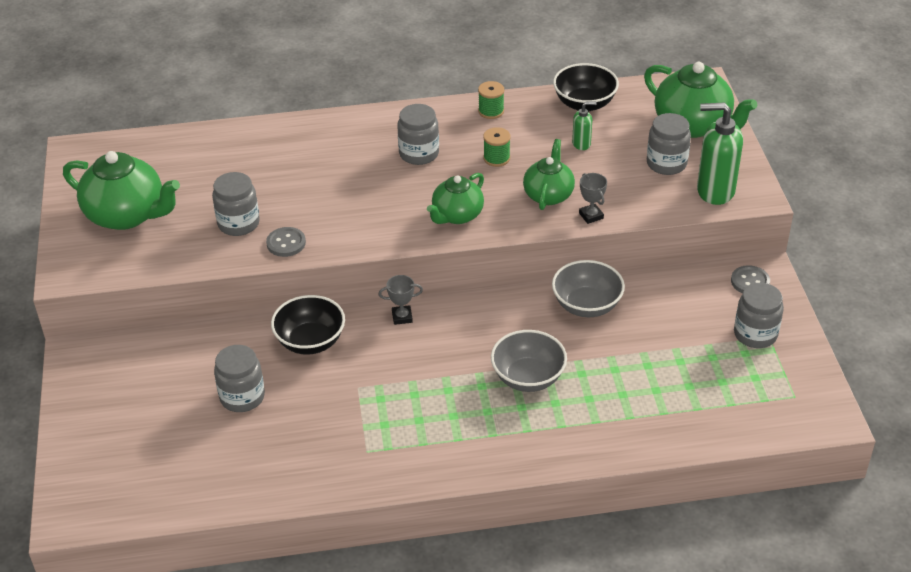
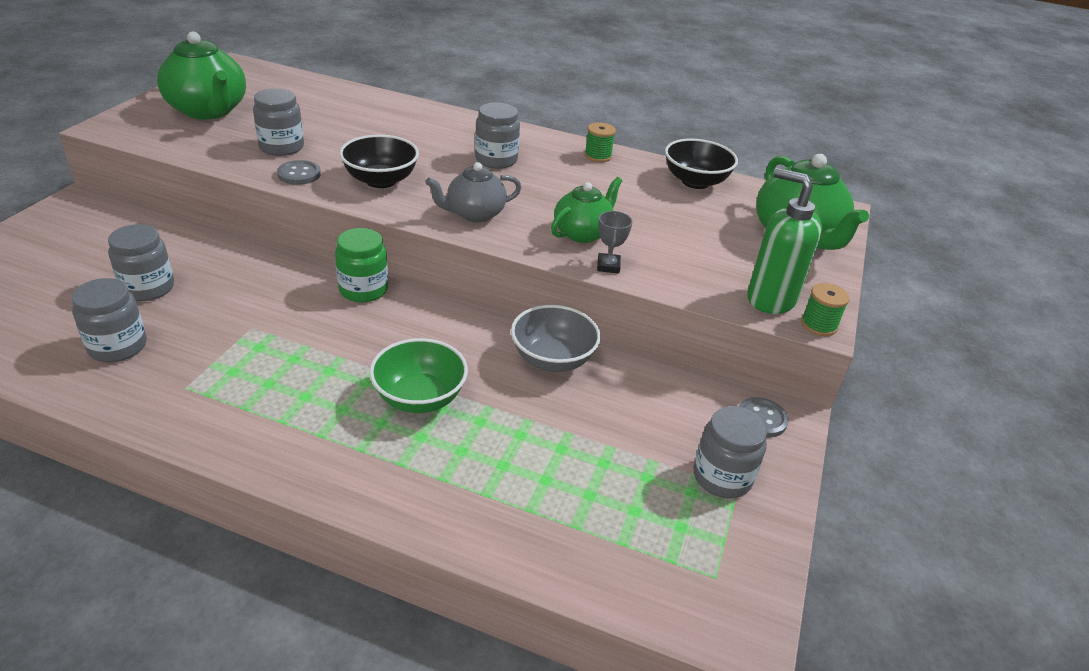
camera: 25 degrees right, 5 degrees down
(310, 341) = (261, 273): black bowl -> black bowl (381, 180)
(402, 317) = (363, 290): grey trophy -> green jar
(457, 215) = (474, 214): green teapot -> grey teapot
(496, 158) = (564, 188): green spool -> green spool (818, 325)
(528, 378) = (419, 398): grey bowl -> green bowl
(581, 144) = (660, 208): green soap dispenser -> none
(666, 163) = (736, 255): grey jar -> grey jar (118, 346)

